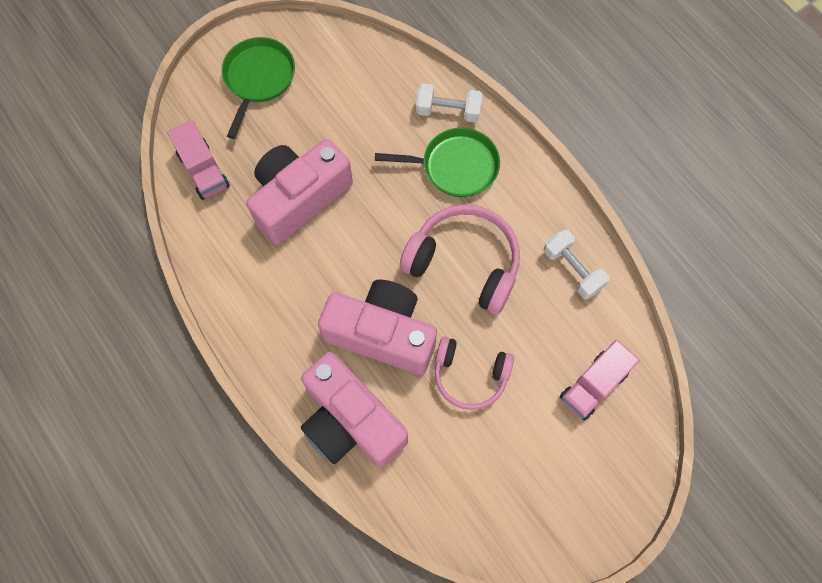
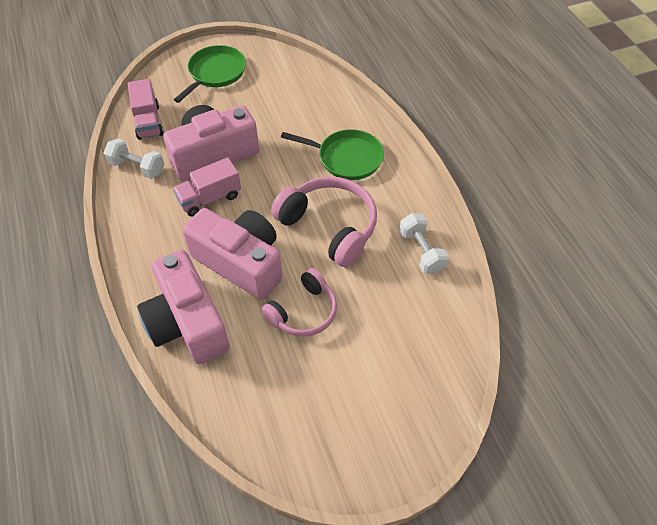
camera: 15 degrees right, 15 degrees down
(448, 111) = (354, 120): white dumbbell -> white dumbbell (137, 167)
(470, 376) = (303, 312): pink headphones -> pink headphones turned 75 degrees counterclockwise
(593, 385) = (412, 345): pink truck -> pink truck (209, 198)

